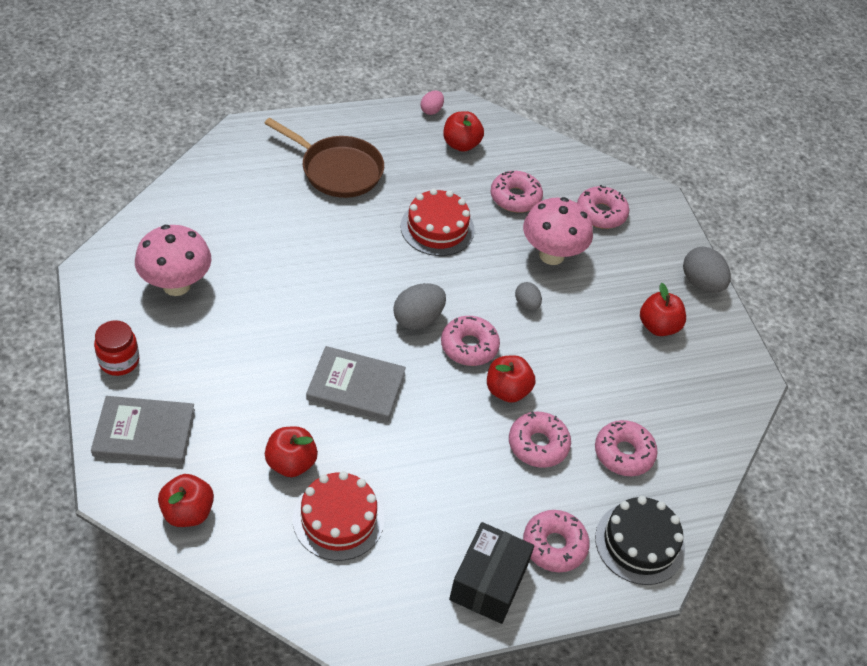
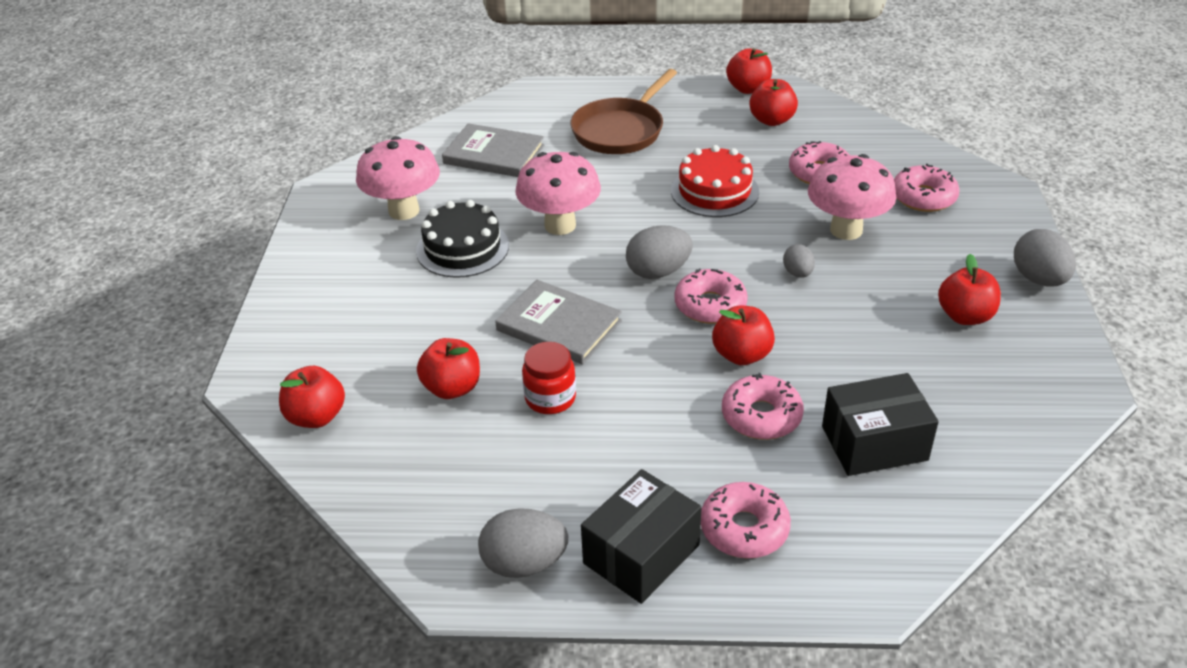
camera: 25 degrees right, 10 degrees down
(119, 361) = (313, 268): red jar -> red jar (550, 398)
(144, 433) = (307, 335): grey book -> grey book (494, 154)
(321, 282) = (560, 225): none -> pink mushroom
(337, 170) = (621, 130): brown pan -> brown pan turned 75 degrees clockwise
(338, 519) = (482, 452): red cake -> none
(406, 609) = (524, 563): none -> grey egg
(431, 110) = (748, 89): pink egg -> red apple
(623, 453) = (874, 443): pink donut -> black box
(639, 543) = (864, 547): black cake -> black cake (462, 248)

